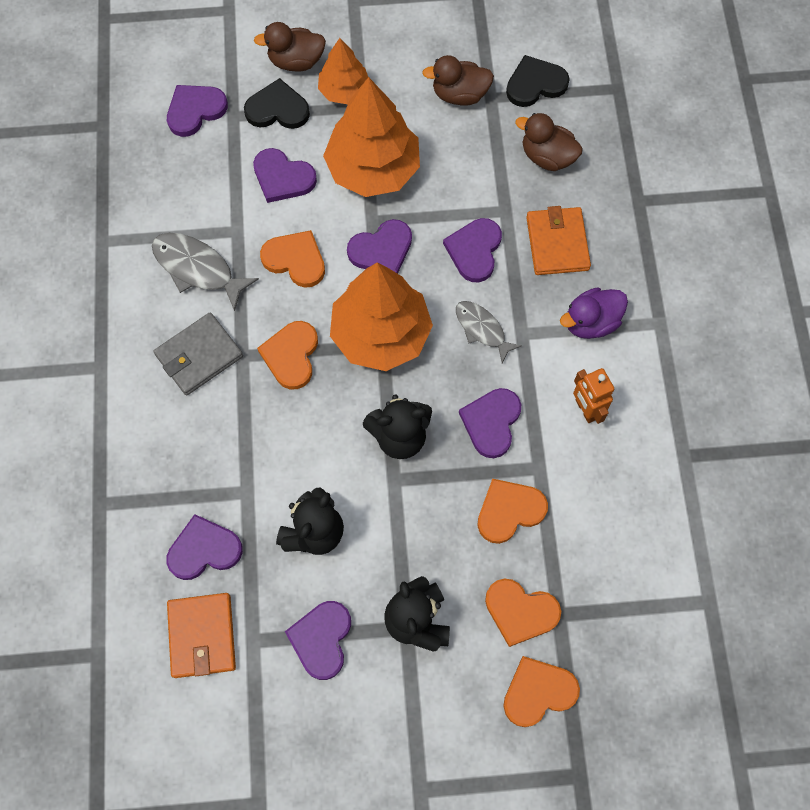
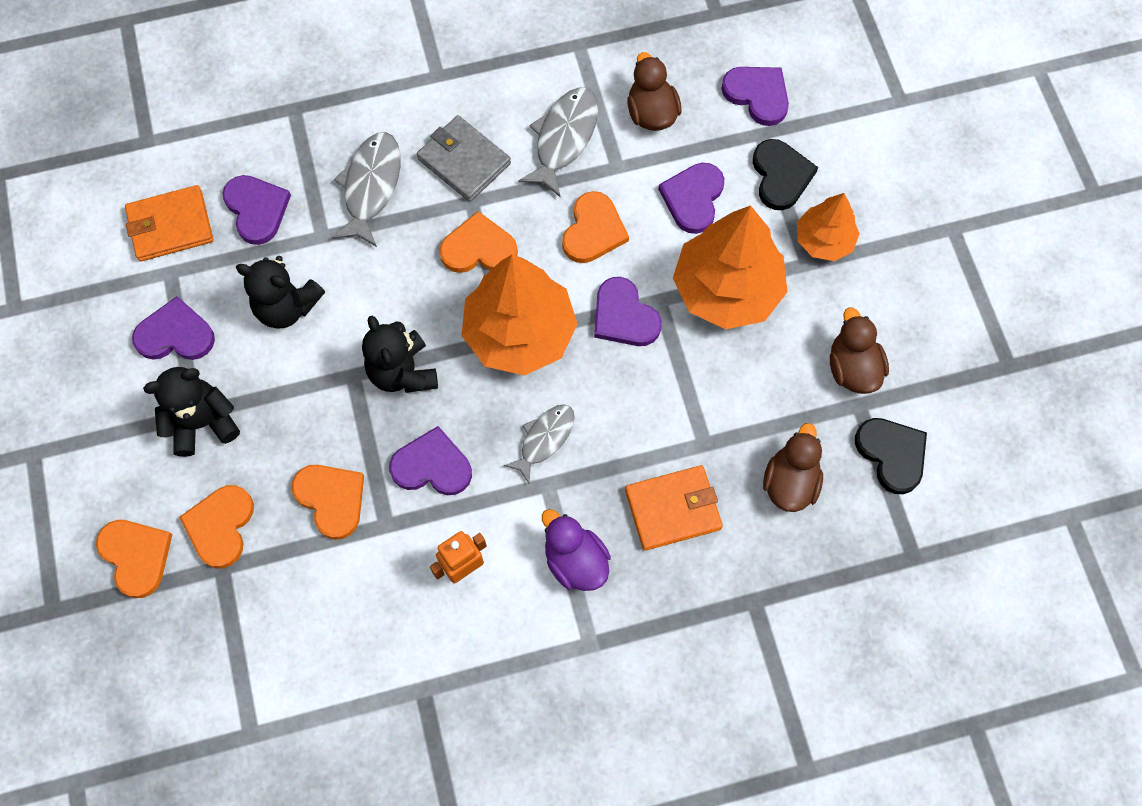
camera: 80 degrees right, 0 degrees up
(205, 441) = (371, 187): none -> grey fish
(296, 61) = (850, 182): brown duck -> brown duck (651, 113)
(474, 250) = (643, 416): purple heart -> none

